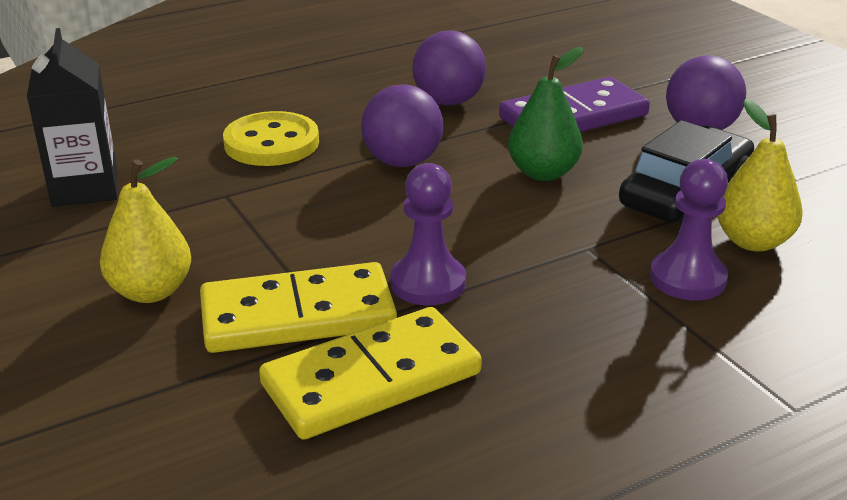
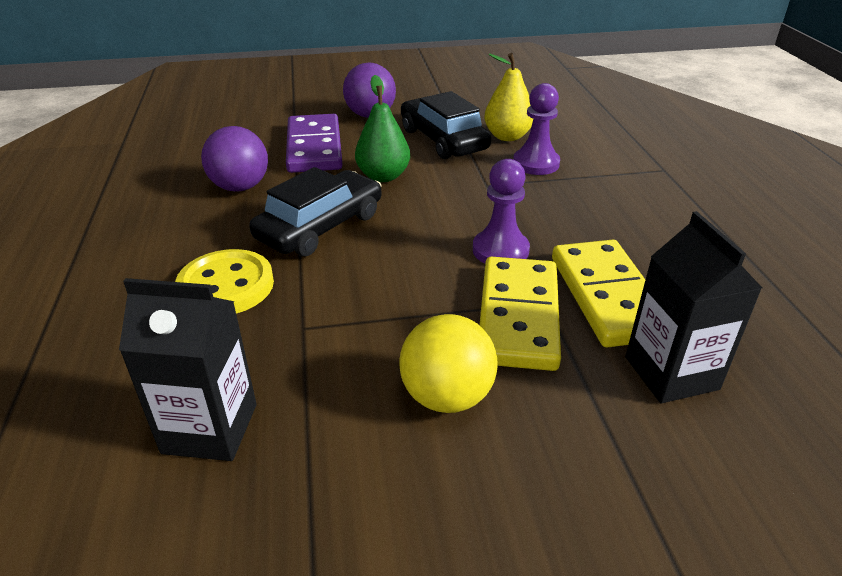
camera: 70 degrees left, 5 degrees up
(151, 291) = (447, 396): yellow pear -> yellow ball
(234, 442) = (671, 373): none -> black carton
(402, 162) = (320, 226): purple ball -> black car

